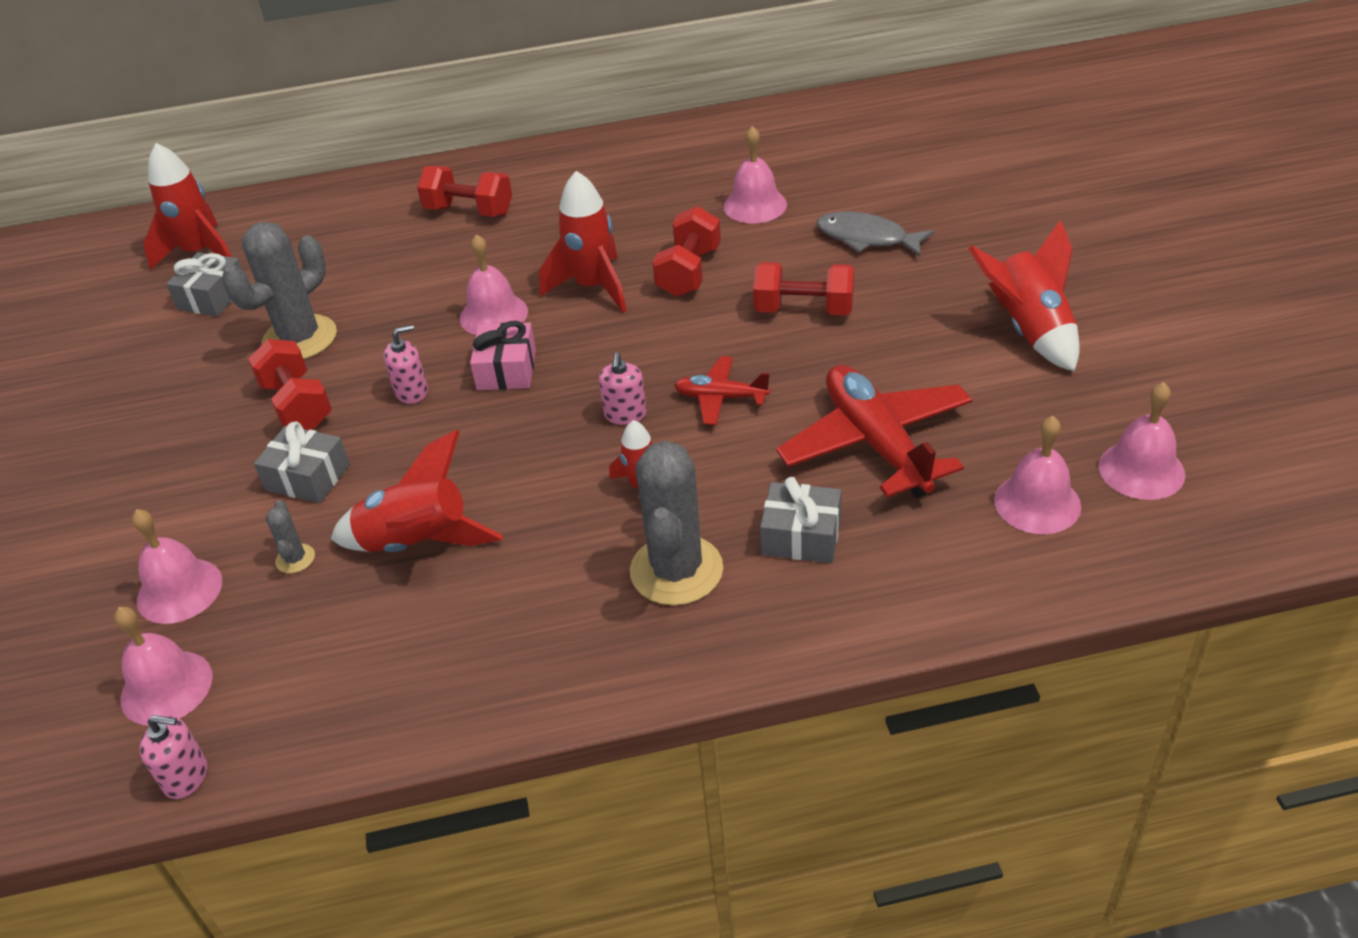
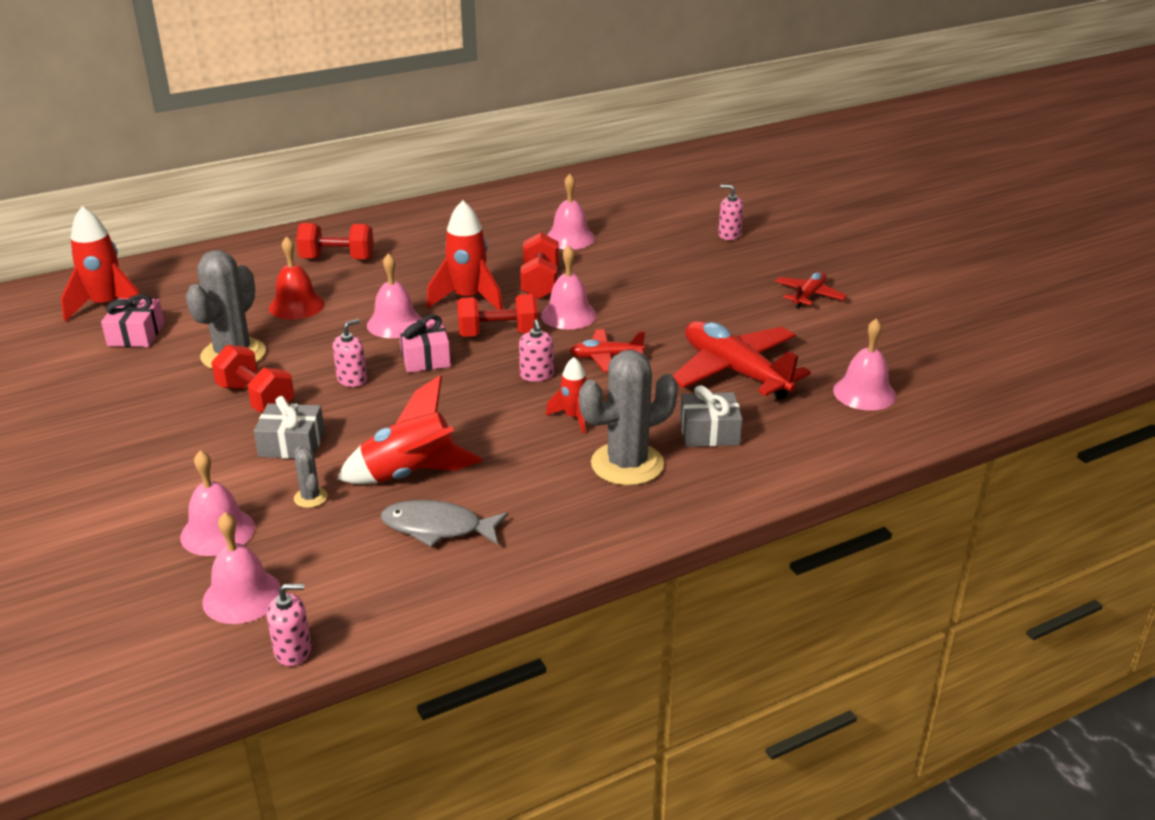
camera: 20 degrees left, 10 degrees down
(212, 297) = (136, 334): grey gift -> pink gift
(396, 275) = (296, 305): none -> red bell
(676, 570) = (627, 464): grey cactus -> grey cactus turned 75 degrees clockwise
(804, 310) = (640, 298): red dumbbell -> red dumbbell (498, 334)
(867, 238) = (665, 251): grey fish -> grey fish (437, 527)
(963, 219) = (729, 235): none -> pink soap dispenser
(1029, 331) = (809, 296): red rocket -> red plane
(1141, 470) = (923, 366): pink bell -> pink bell (568, 315)

